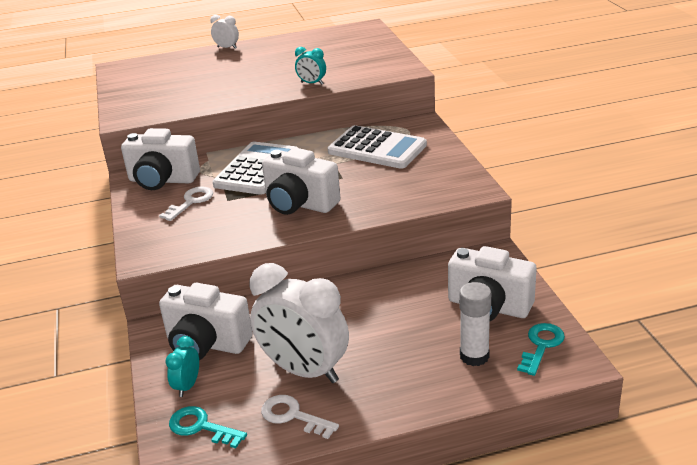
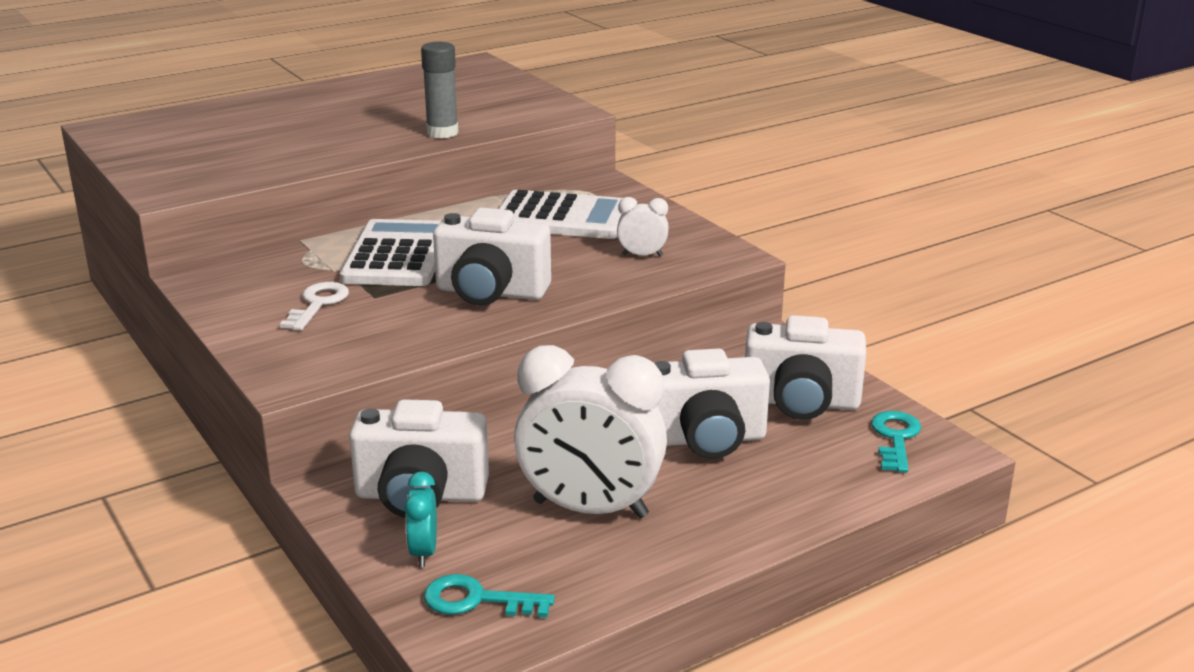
camera: 20 degrees left, 5 degrees down
(162, 180) = (252, 281): white camera -> white camera (705, 439)
(227, 48) = (274, 95): white clock -> white clock (642, 255)
(293, 416) = (607, 566): white key -> none
(312, 83) = (442, 133): turquoise clock -> grey glue stick
(474, 356) = (816, 461): white glue stick -> none

